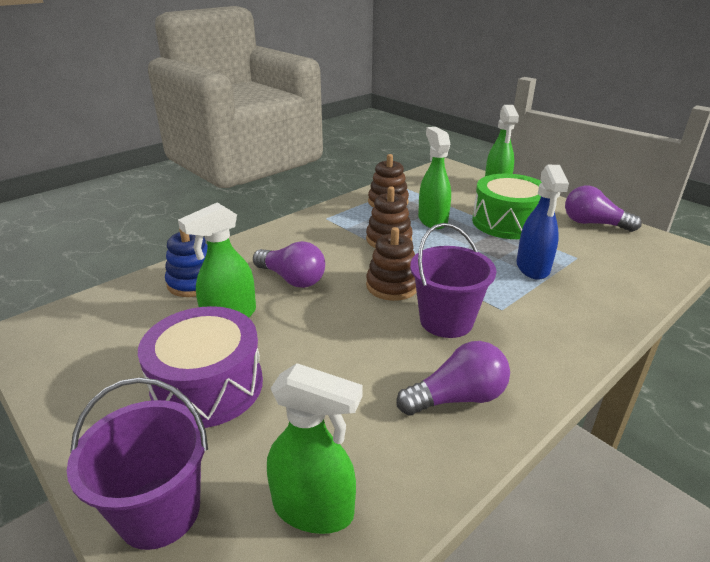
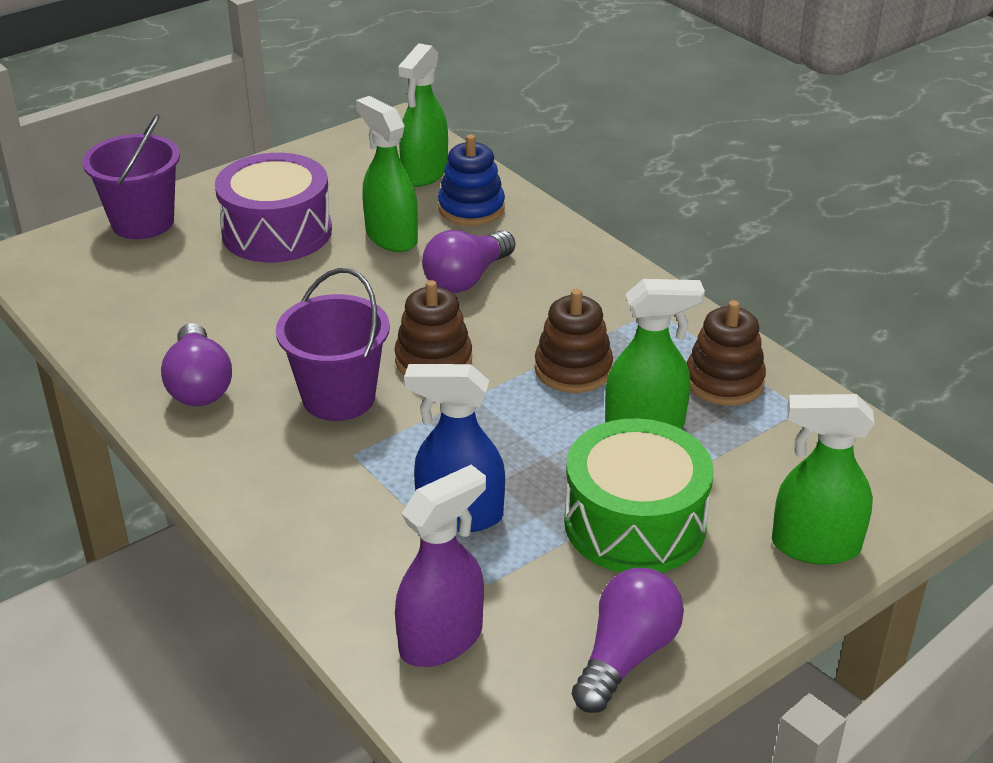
camera: 95 degrees right, 5 degrees up
(314, 509) = (109, 291): green spray bottle -> green spray bottle (424, 173)
(626, 267) = (442, 640): none -> purple spray bottle

